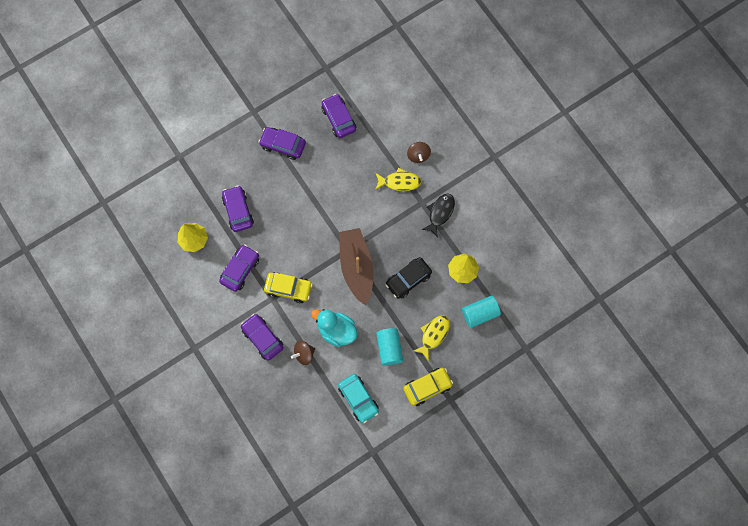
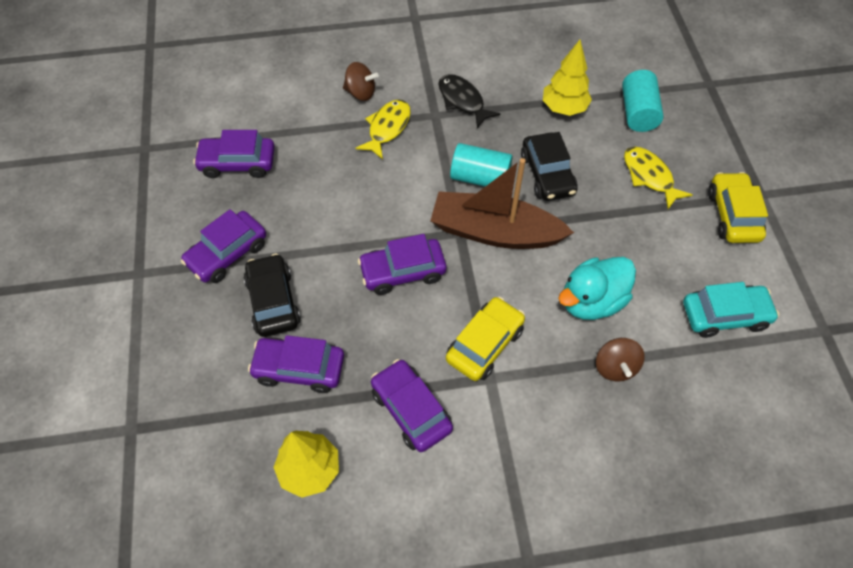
camera: 65 degrees left, 15 degrees down
(262, 338) = (559, 424): purple car -> purple car (403, 271)
(267, 181) = (273, 301): none -> black car
(389, 348) = (651, 240): turquoise cylinder -> turquoise cylinder (480, 178)

